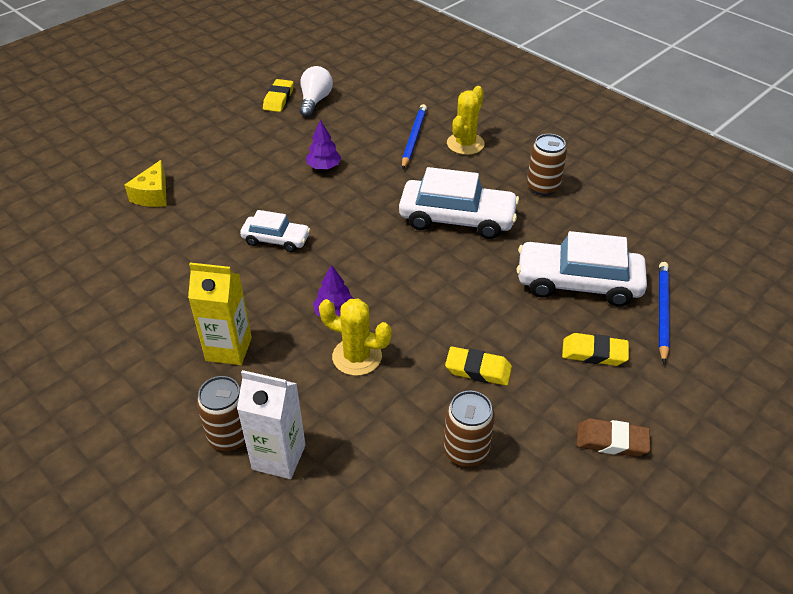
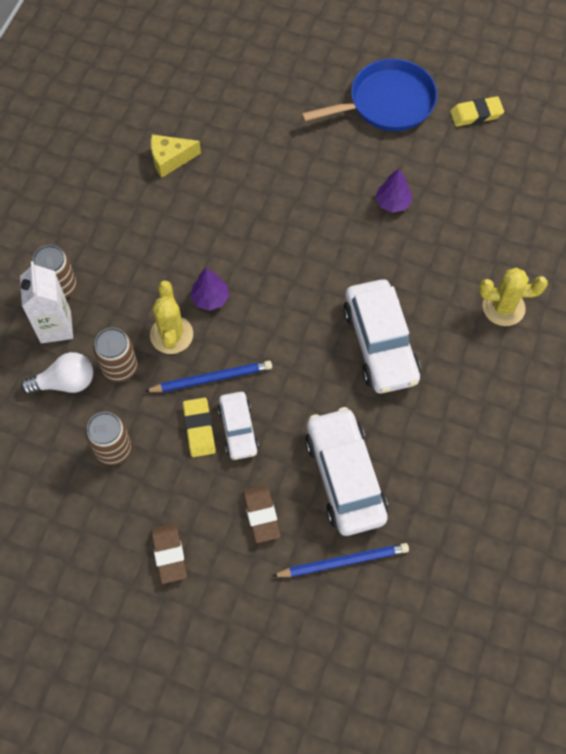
camera: 65 degrees right, 20 degrees up
(153, 195) = (279, 96): yellow cheese -> yellow cheese (170, 159)
(223, 137) = (387, 102): none -> blue pan
(229, 349) = (138, 244): yellow carton -> none
(276, 240) = (273, 214): white car -> white car (238, 429)
(315, 101) = (492, 146): white light bulb -> white light bulb (65, 382)
(413, 138) = (484, 257): blue pencil -> blue pencil (211, 378)
(543, 187) = (473, 403): brown can -> brown can (120, 368)
(594, 353) = (261, 515): yellow eraser -> brown eraser

